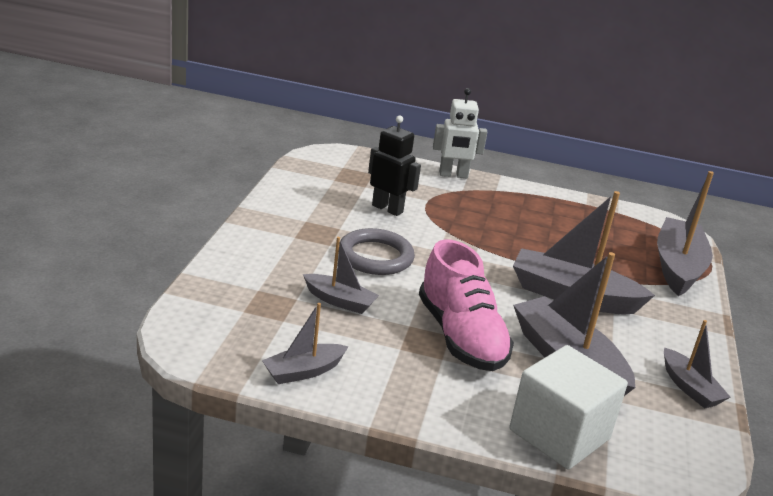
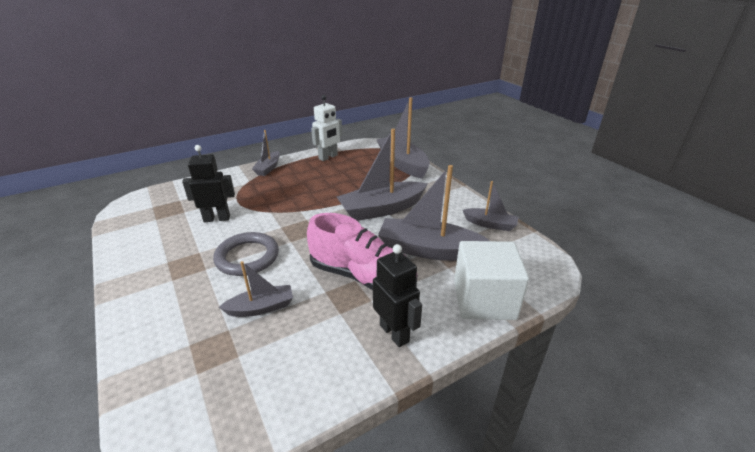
camera: 40 degrees left, 5 degrees up
(303, 371) = (302, 388): grey boat -> grey boat (268, 168)
(428, 393) = (394, 333): none -> black robot
(453, 175) = (233, 174): white robot -> white robot (328, 157)

